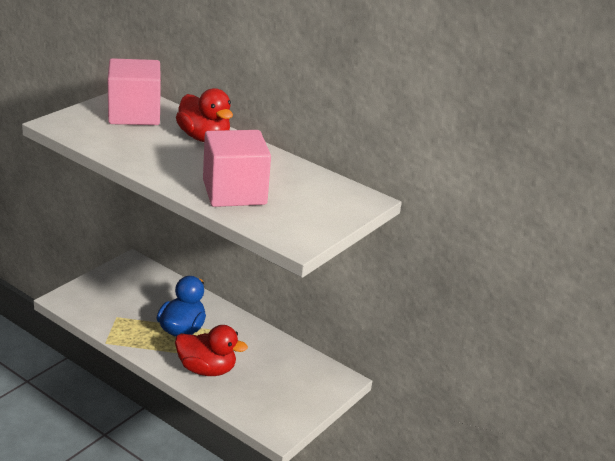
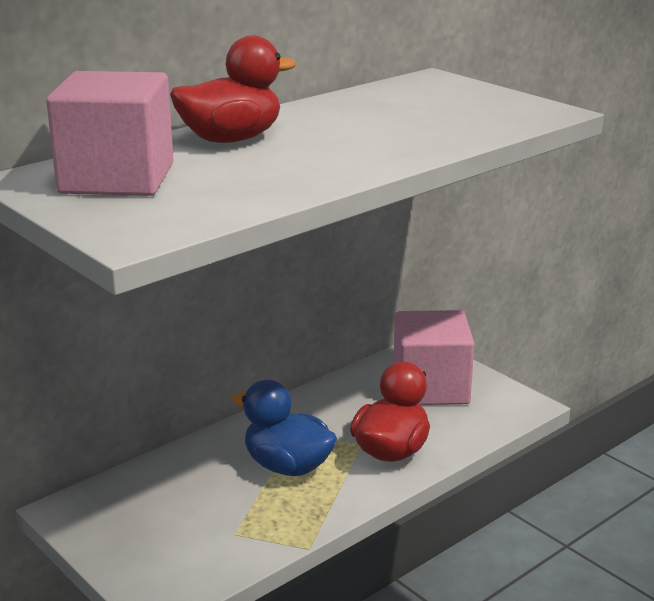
camera: 75 degrees left, 5 degrees down
(234, 192) = (418, 132): pink cube -> pink cube (430, 387)

